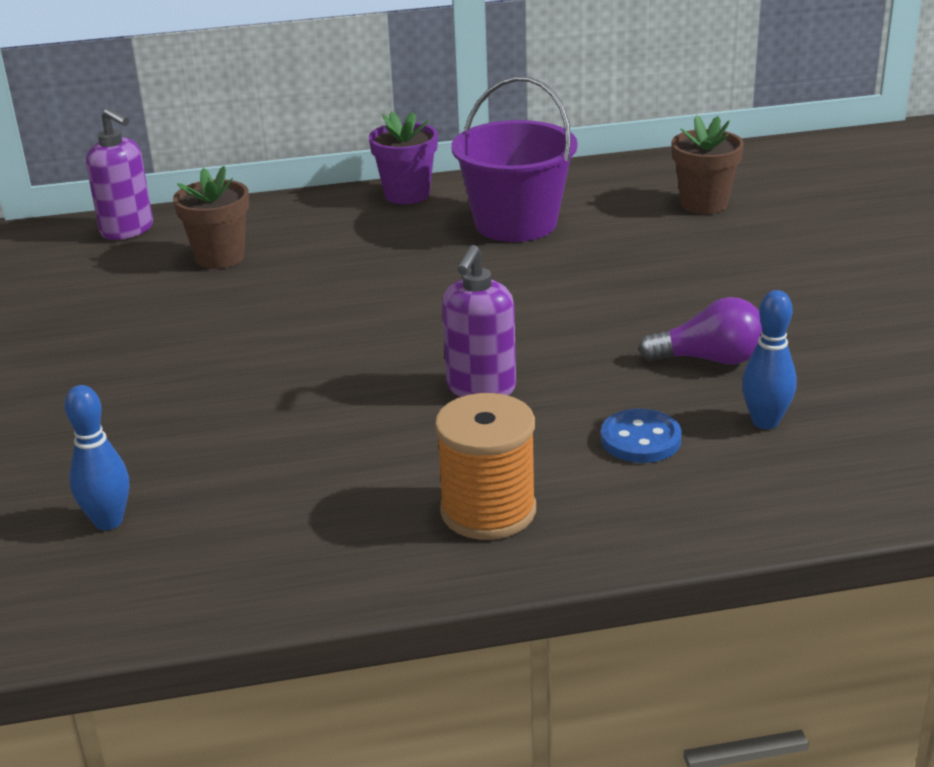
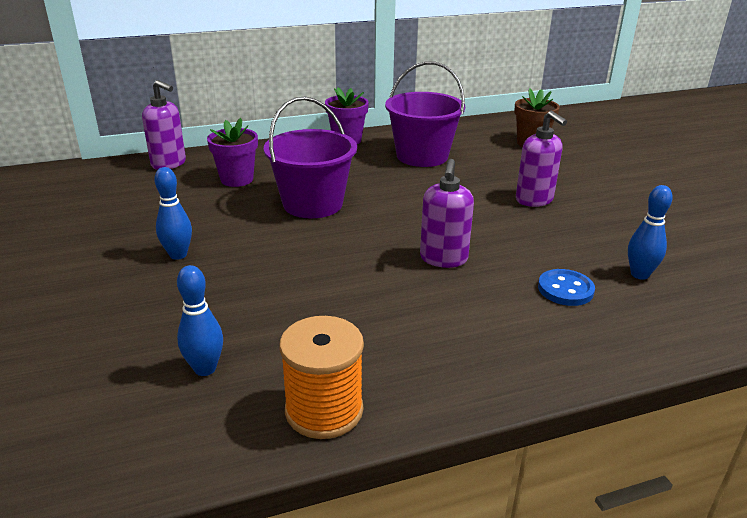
camera: 10 degrees left, 0 degrees up
(109, 369) = (178, 255): none -> blue bowling pin
(220, 257) = (237, 179): brown flower pot -> purple flower pot
(320, 299) = (313, 204): none -> purple bucket
(488, 511) = (485, 345): orange spool -> orange spool (324, 410)
(661, 301) = (534, 200): none -> purple soap dispenser
(710, 359) = (583, 235): purple light bulb -> none

